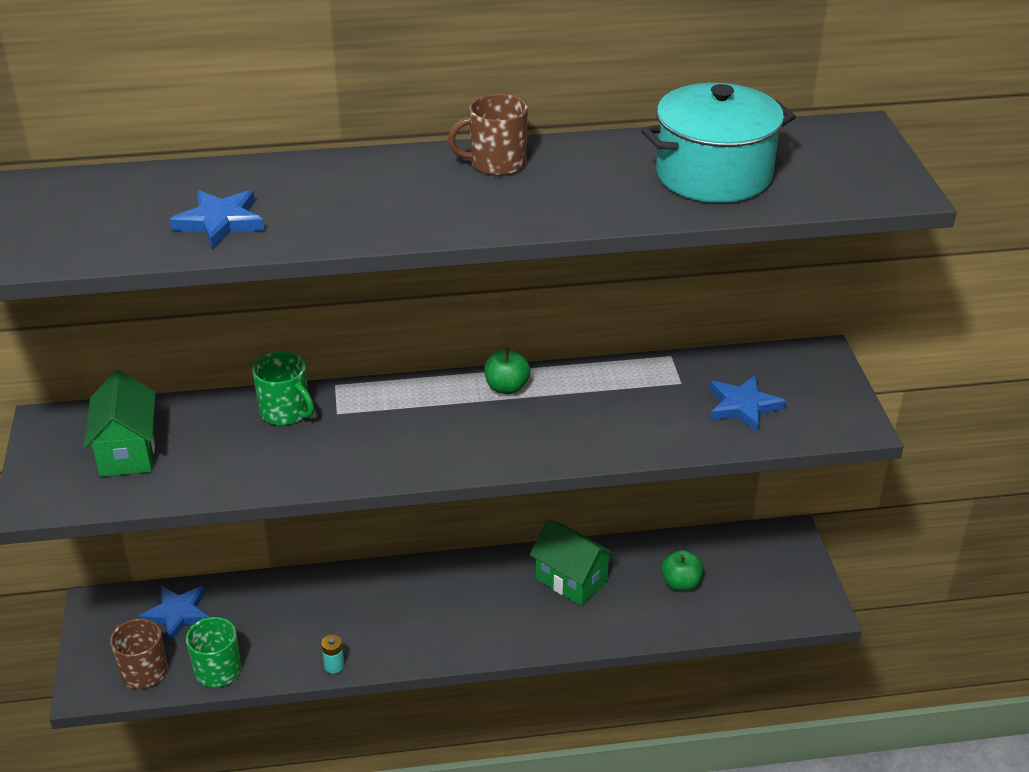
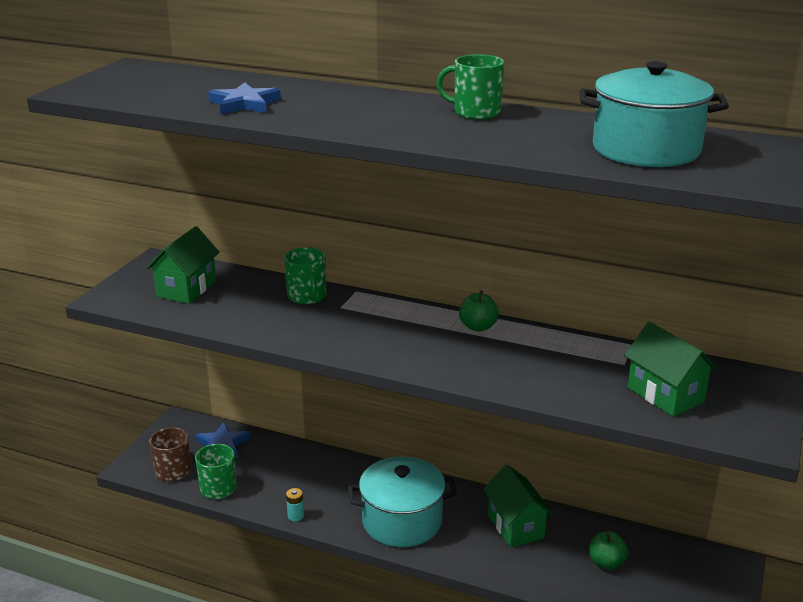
camera: 30 degrees right, 10 degrees down
(453, 623) = (402, 521): none -> turquoise pot
(496, 163) = (475, 113): brown mug -> green mug
(743, 406) = (665, 395): blue star -> green house

